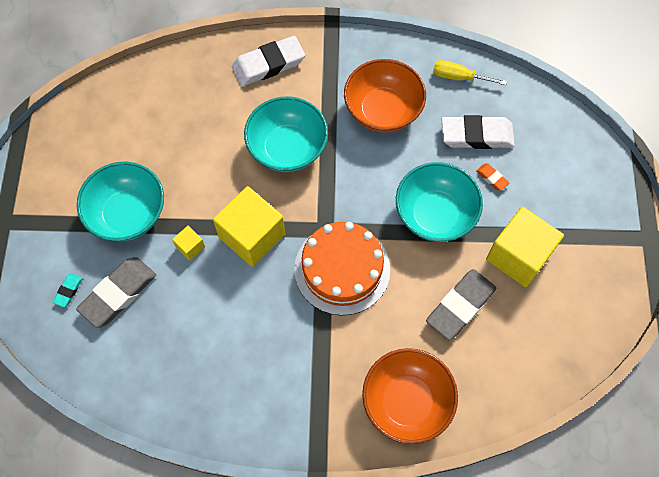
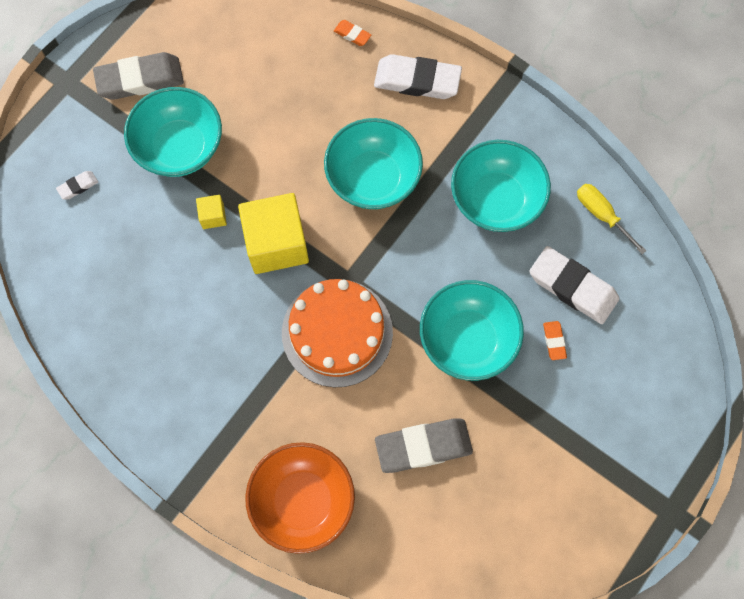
camera: 35 degrees right, 5 degrees up
(68, 291) = (78, 186): turquoise eraser -> white eraser
(118, 293) = (119, 218): grey eraser -> grey eraser (140, 79)
(198, 61) = (352, 34): none -> orange eraser
(383, 110) = (496, 200): orange bowl -> turquoise bowl
(518, 256) = (519, 437): yellow cube -> none

